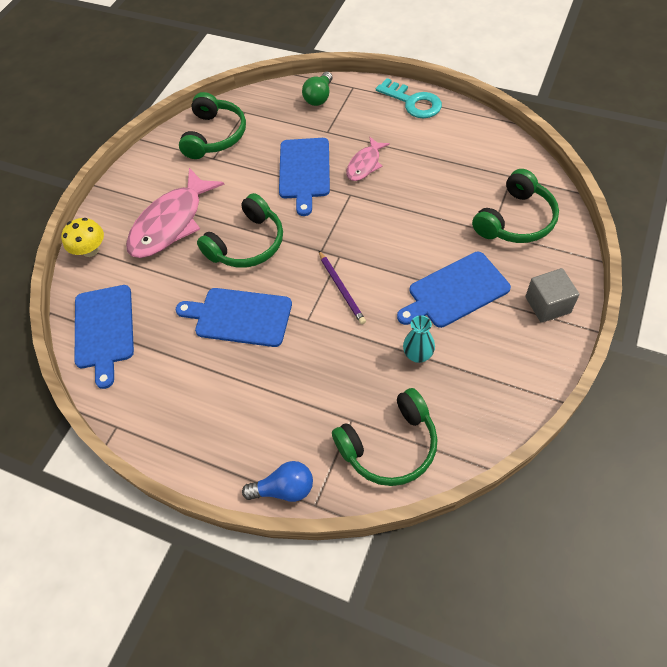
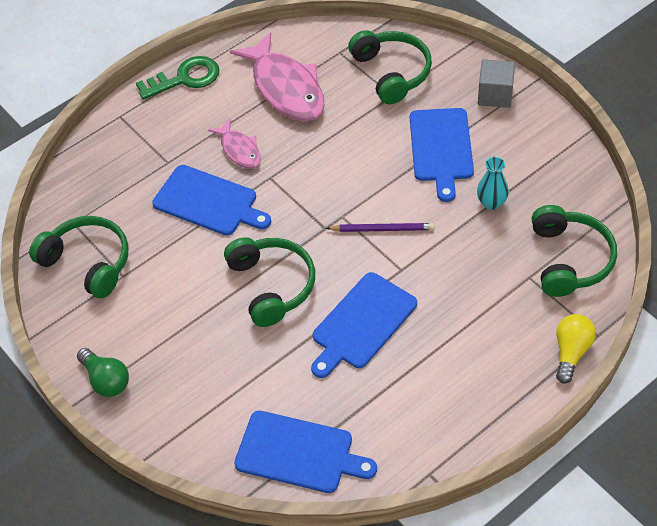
camera: 65 degrees left, 5 degrees down
(90, 250) = (172, 437): yellow mushroom -> none
(171, 223) = (191, 346): pink fish -> pink fish (286, 88)
(284, 488) = (571, 352): blue light bulb -> yellow light bulb
(319, 97) = (110, 149): green light bulb -> green light bulb (106, 380)
(413, 102) = (185, 78): turquoise key -> green key

